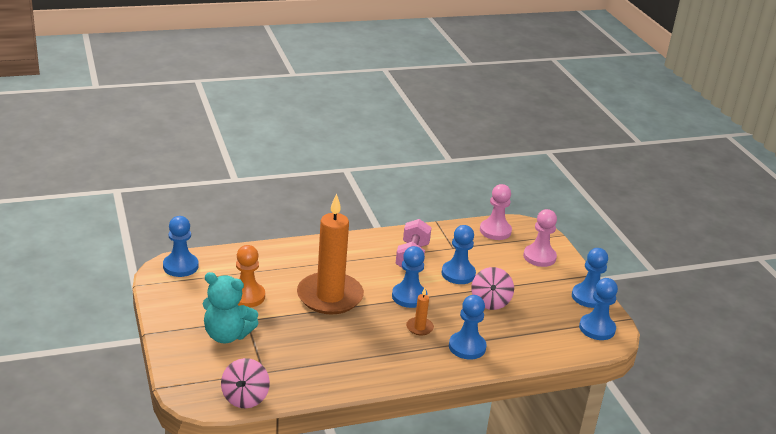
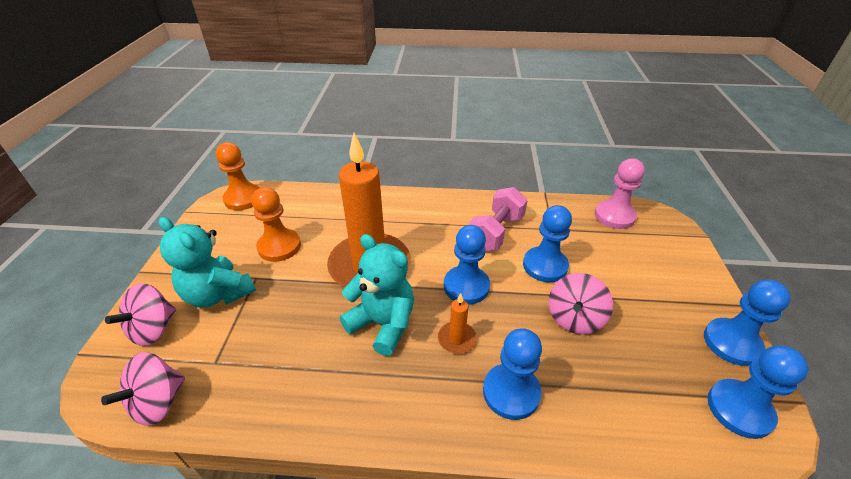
camera: 25 degrees right, 10 degrees up
(180, 266) = (243, 198): blue pawn -> orange pawn
(198, 364) = (153, 329): none -> pink spinning top
(364, 329) = (383, 324): none -> turquoise teddy bear
(539, 257) = (665, 262): pink pawn -> none

